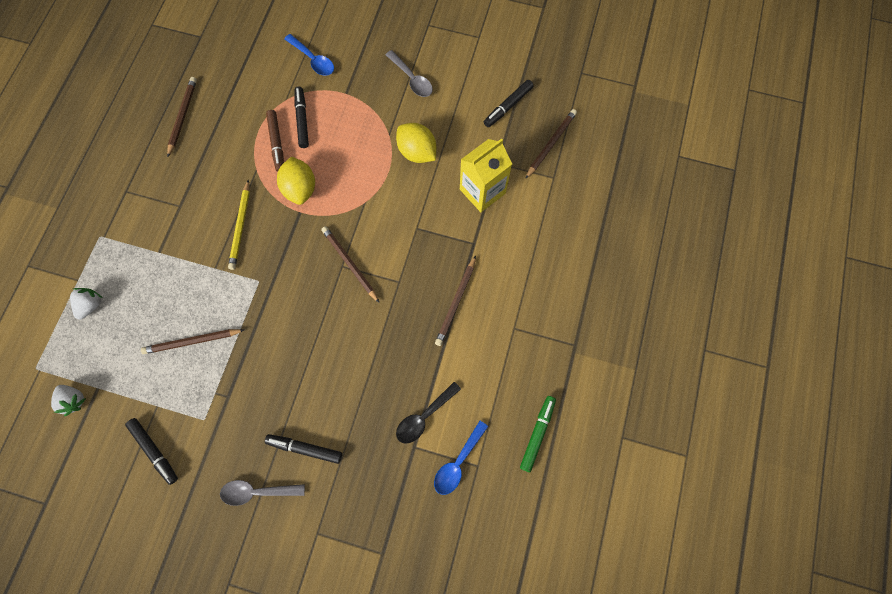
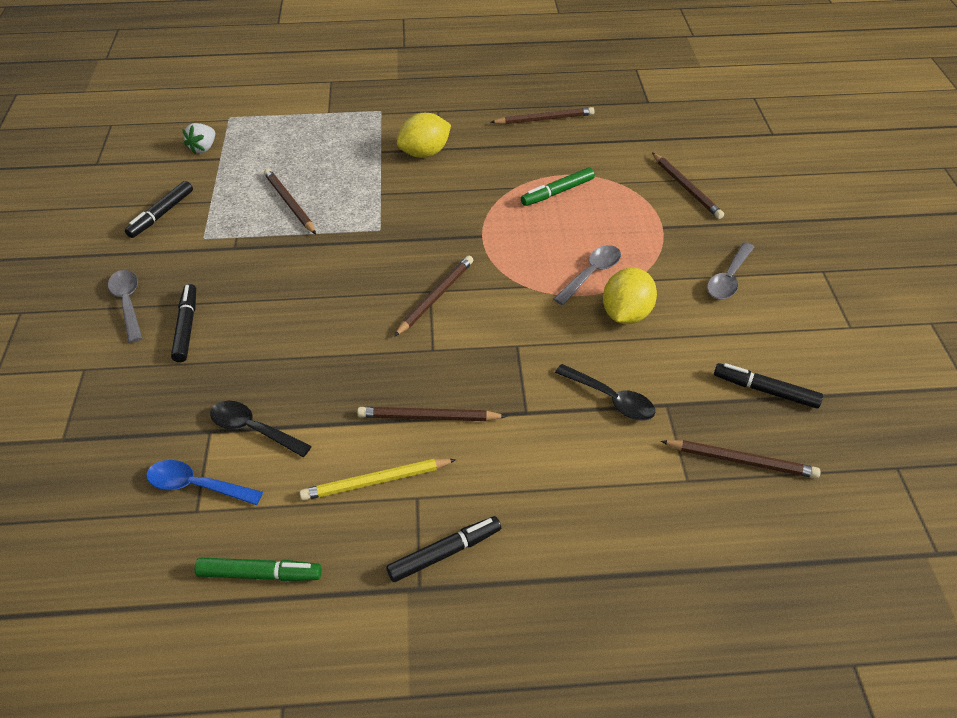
camera: 70 degrees right, 25 degrees down
(91, 305) = (305, 128): white strawberry -> none
(240, 226) = (439, 196): yellow pencil -> yellow pencil (376, 481)
(276, 143) = (557, 192): brown marker -> green marker
(300, 189) = (511, 227): yellow lemon -> yellow lemon (425, 153)
(302, 120) = (601, 202): black marker -> black marker (445, 553)
(313, 60) = (686, 188): blue spoon -> brown pencil
(371, 157) = (591, 274): none -> grey spoon
(482, 191) = (611, 399): yellow carton -> black spoon

